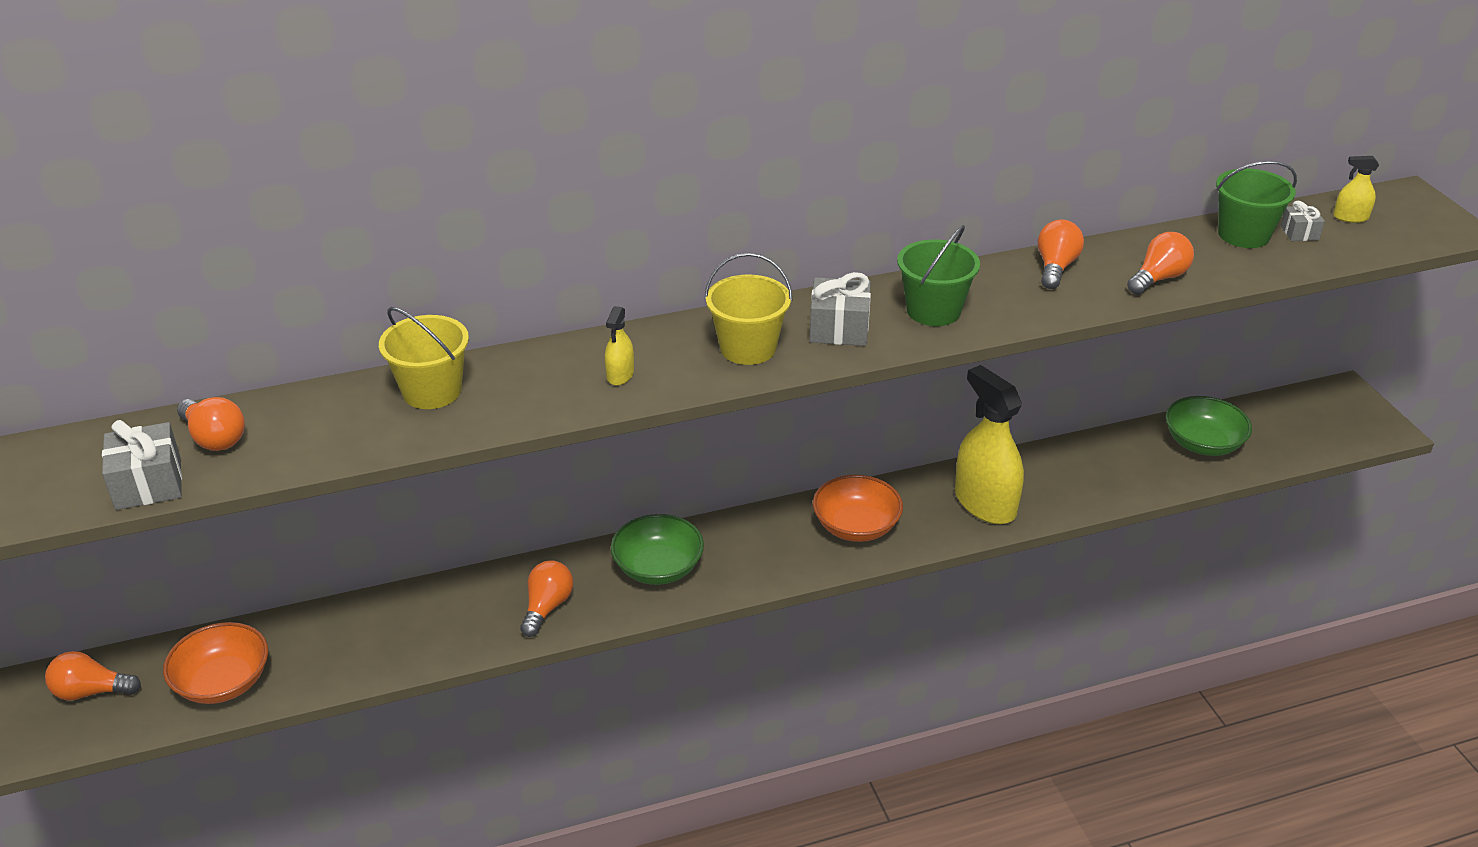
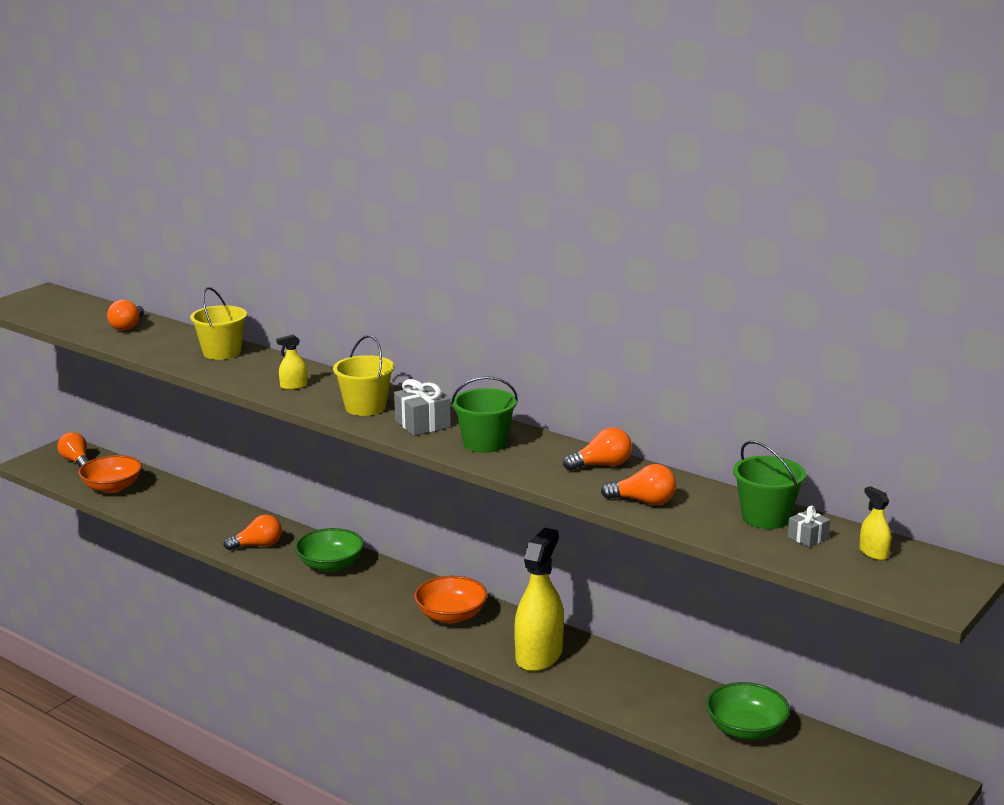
camera: 55 degrees right, 15 degrees down
(148, 484) = (79, 328): grey gift -> none

